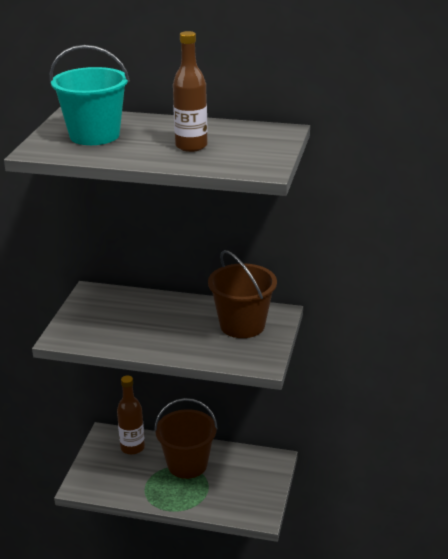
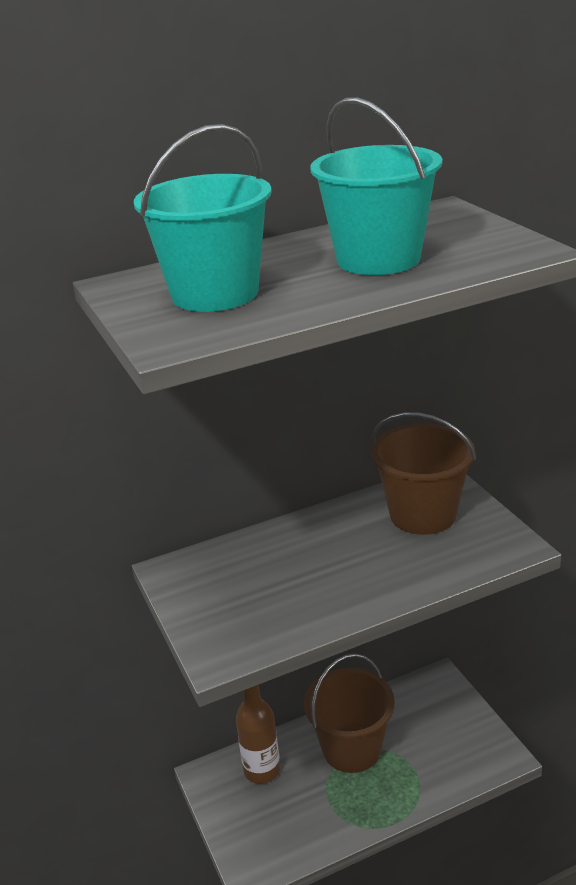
camera: 35 degrees left, 0 degrees up
(191, 146) = (378, 259): brown bottle -> turquoise bucket

